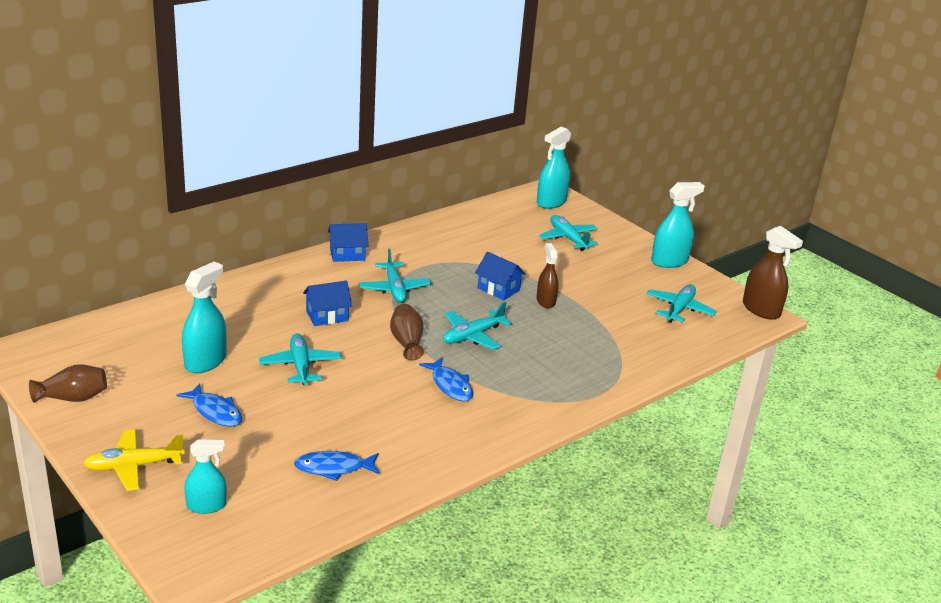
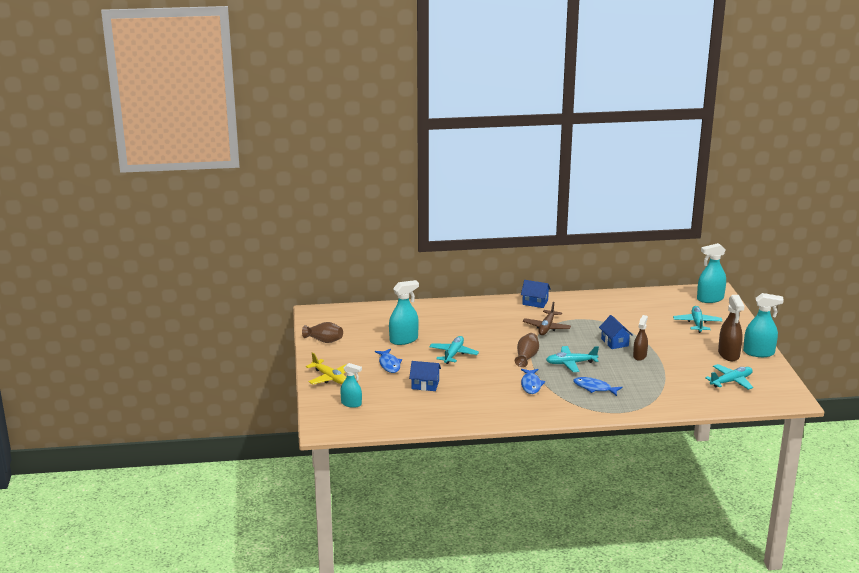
camera: 35 degrees right, 5 degrees down
(133, 466) = (330, 378): yellow plane -> yellow plane turned 150 degrees counterclockwise
(327, 316) = (491, 333): blue house -> blue house (425, 385)
(333, 468) = (428, 405): blue fish -> blue fish (594, 388)
(394, 289) = (546, 327): turquoise plane -> brown plane
(761, 310) = (794, 396): brown spray bottle -> brown spray bottle (728, 354)

